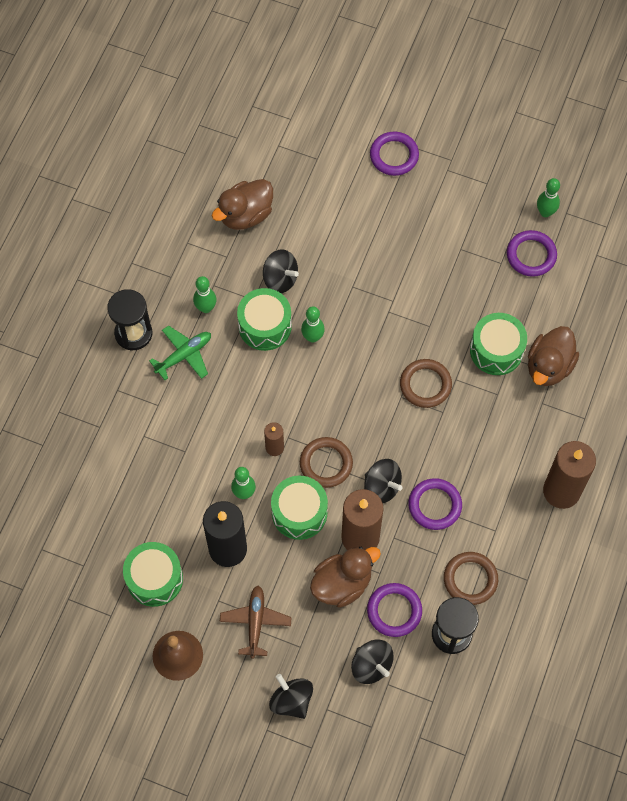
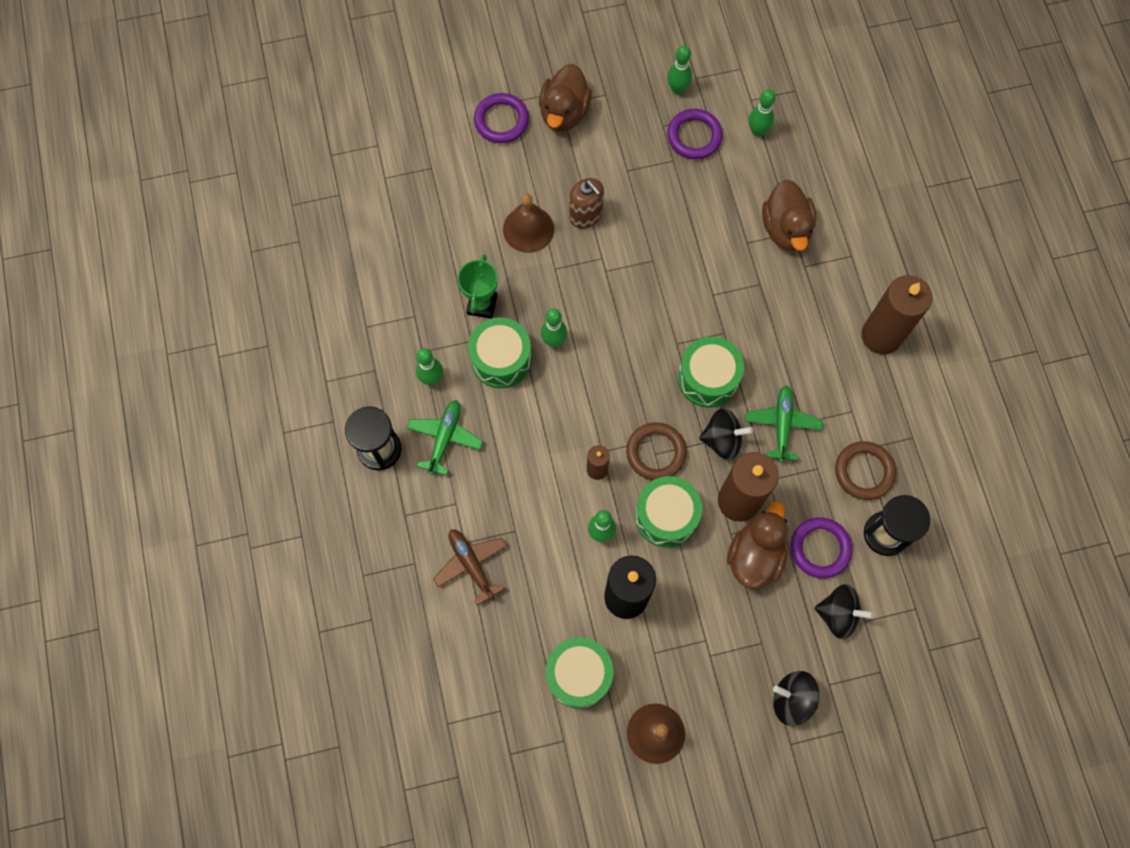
camera: 35 degrees left, 5 degrees up
(245, 215) = (403, 264): brown duck -> brown duck (564, 113)
(255, 622) = (704, 649): brown plane -> brown plane (471, 565)
(280, 279) = (482, 305): black spinning top -> green trophy
(354, 246) = (528, 229): none -> brown bell
(404, 262) = (586, 215): none -> brown soap dispenser
(425, 385) = (690, 318): brown ring -> none
(435, 505) = (782, 424): purple ring -> green plane
(496, 350) = (729, 244): green drum -> green drum (708, 378)
(583, 281) = (757, 131): none -> green bowling pin

